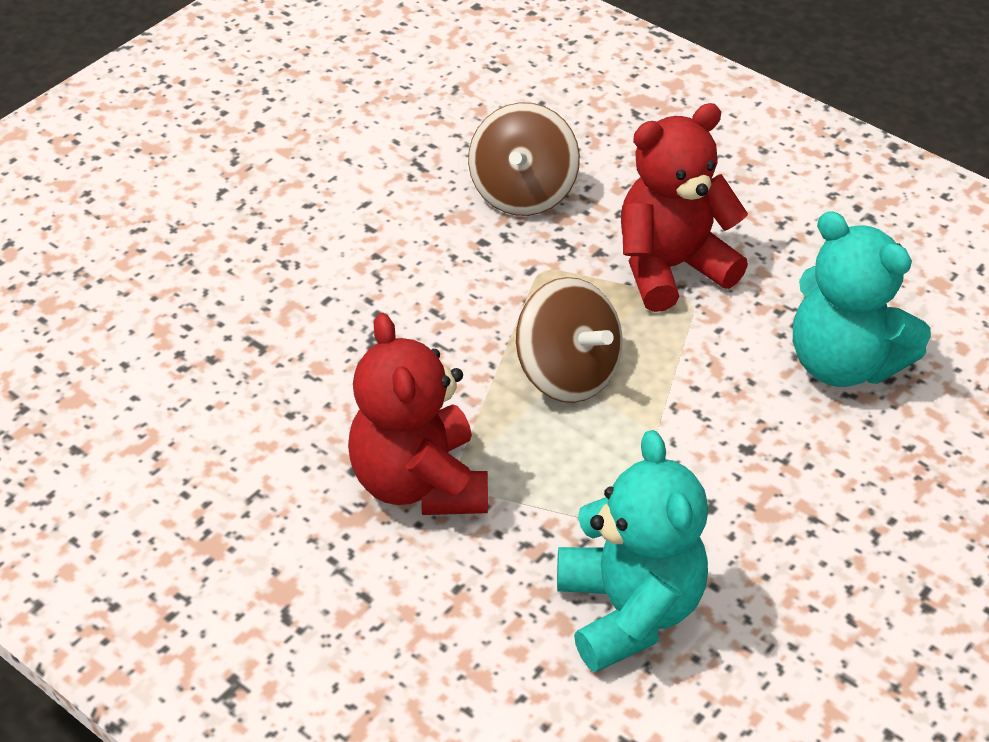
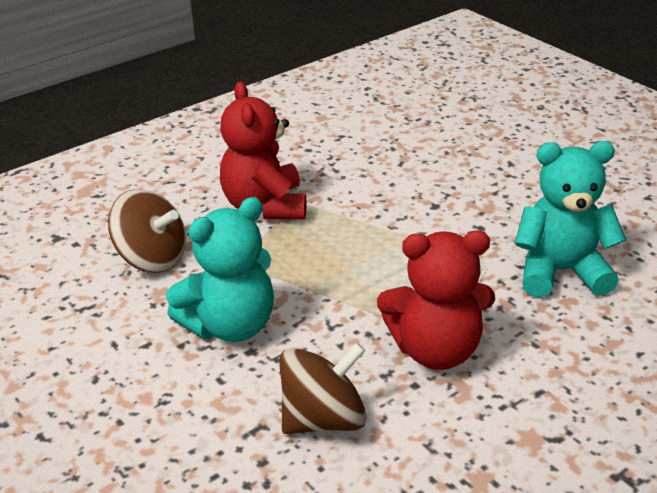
camera: 75 degrees left, 10 degrees down
(567, 373) = (348, 265): brown spinning top -> brown spinning top (323, 419)
(843, 363) = (375, 160): turquoise teddy bear -> turquoise teddy bear (230, 325)

